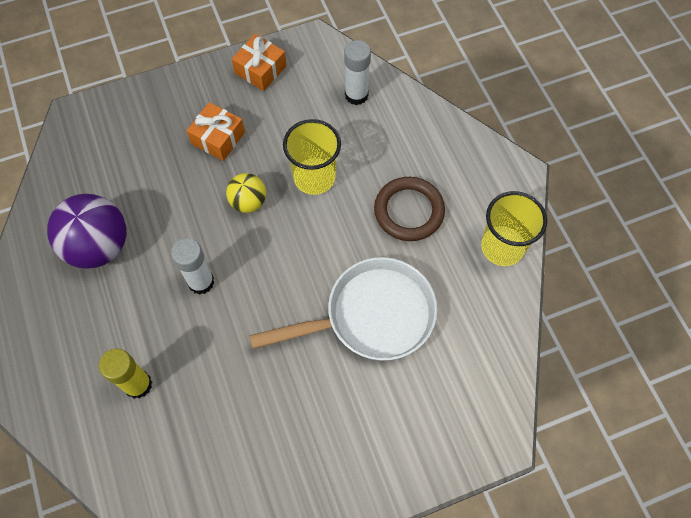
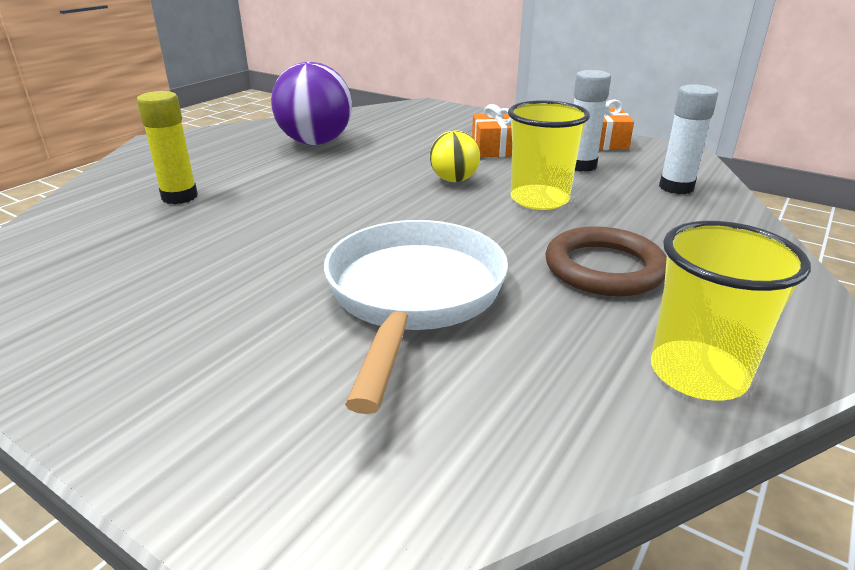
camera: 55 degrees right, 35 degrees down
(201, 282) = (331, 188): white glue stick -> white glue stick (581, 166)
(371, 316) = (413, 297): white pan -> white pan turned 120 degrees counterclockwise

